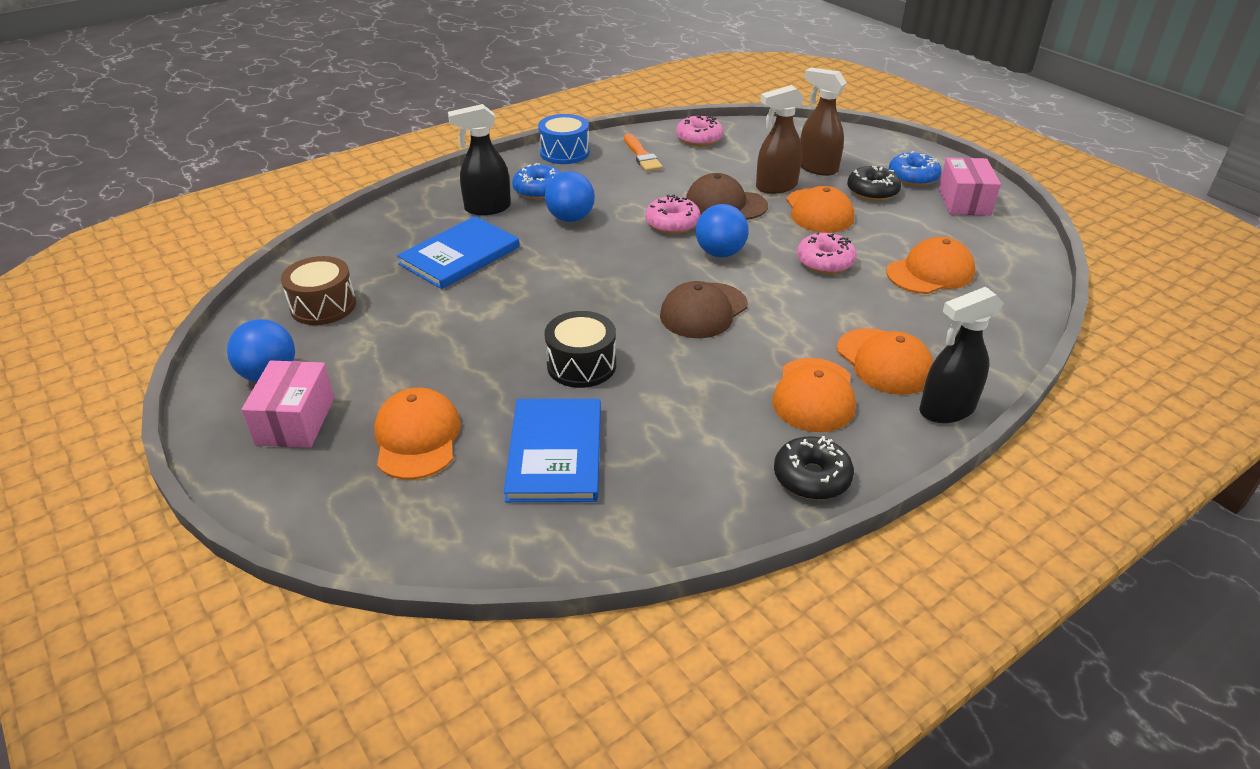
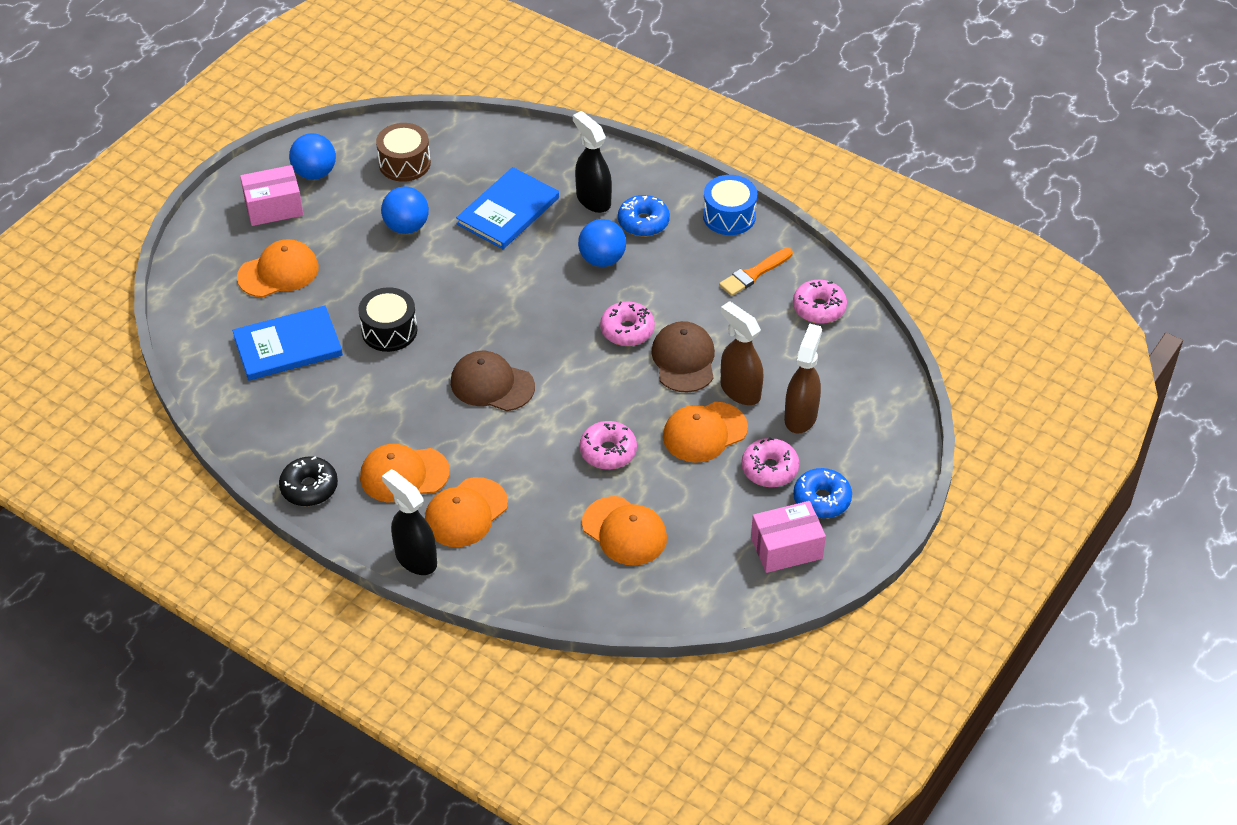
camera: 70 degrees right, 10 degrees up
(460, 255) = (508, 211): blue book -> blue book turned 75 degrees counterclockwise
(720, 253) = (589, 375): blue ball -> blue ball (406, 227)
(872, 191) = (769, 469): black donut -> pink donut

